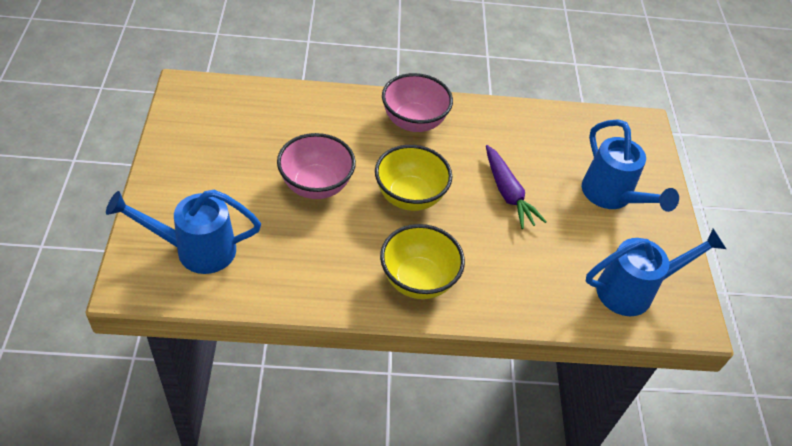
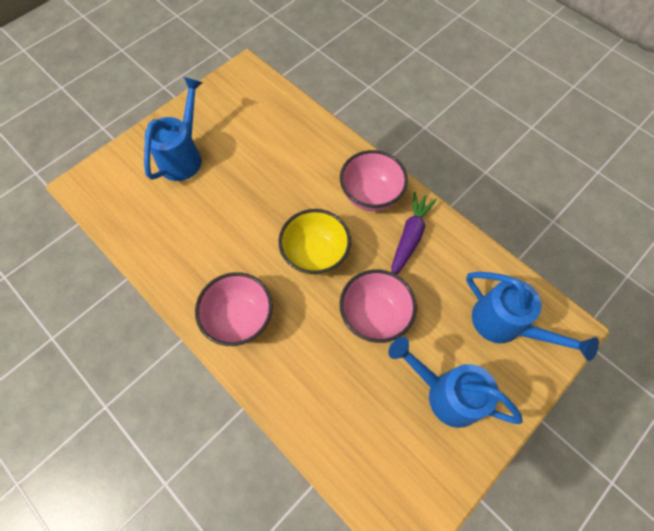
camera: 130 degrees left, 15 degrees up
(418, 280) = (371, 195): yellow bowl -> pink bowl
(508, 193) = (246, 207): purple carrot -> purple carrot (409, 237)
(634, 290) = (252, 103): blue watering can -> blue watering can (445, 393)

